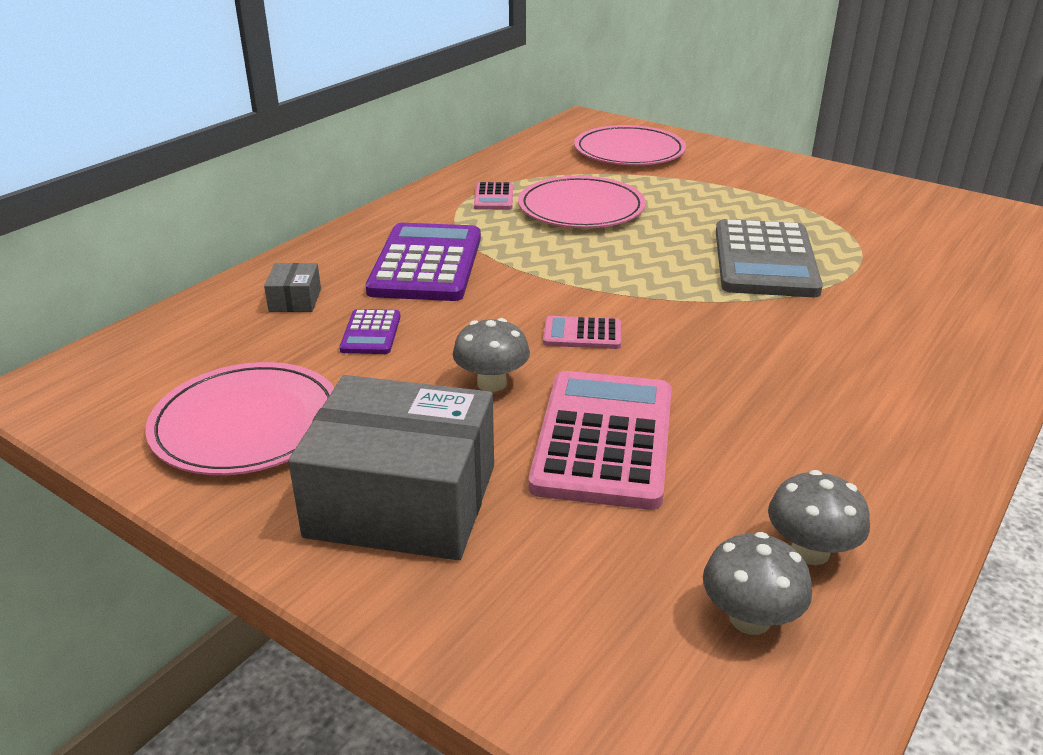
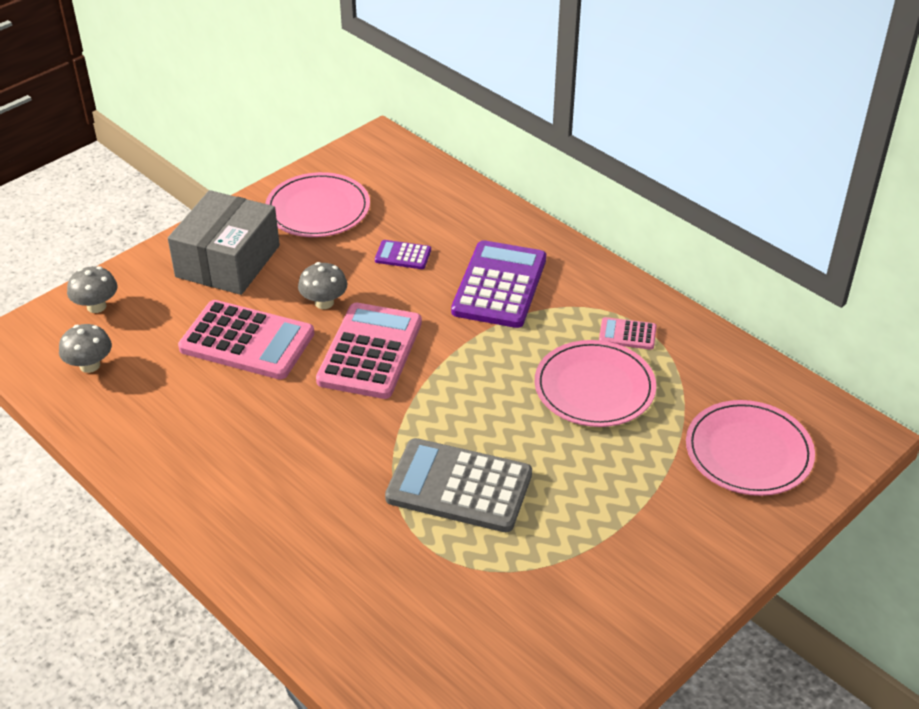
camera: 100 degrees right, 10 degrees up
(295, 300) = (458, 223): grey box -> none
(426, 264) = (499, 285): purple calculator -> purple calculator turned 90 degrees counterclockwise
(582, 334) = (370, 352): pink calculator -> pink calculator, size x2.14
(810, 551) = (119, 401): grey mushroom -> grey mushroom (96, 306)

